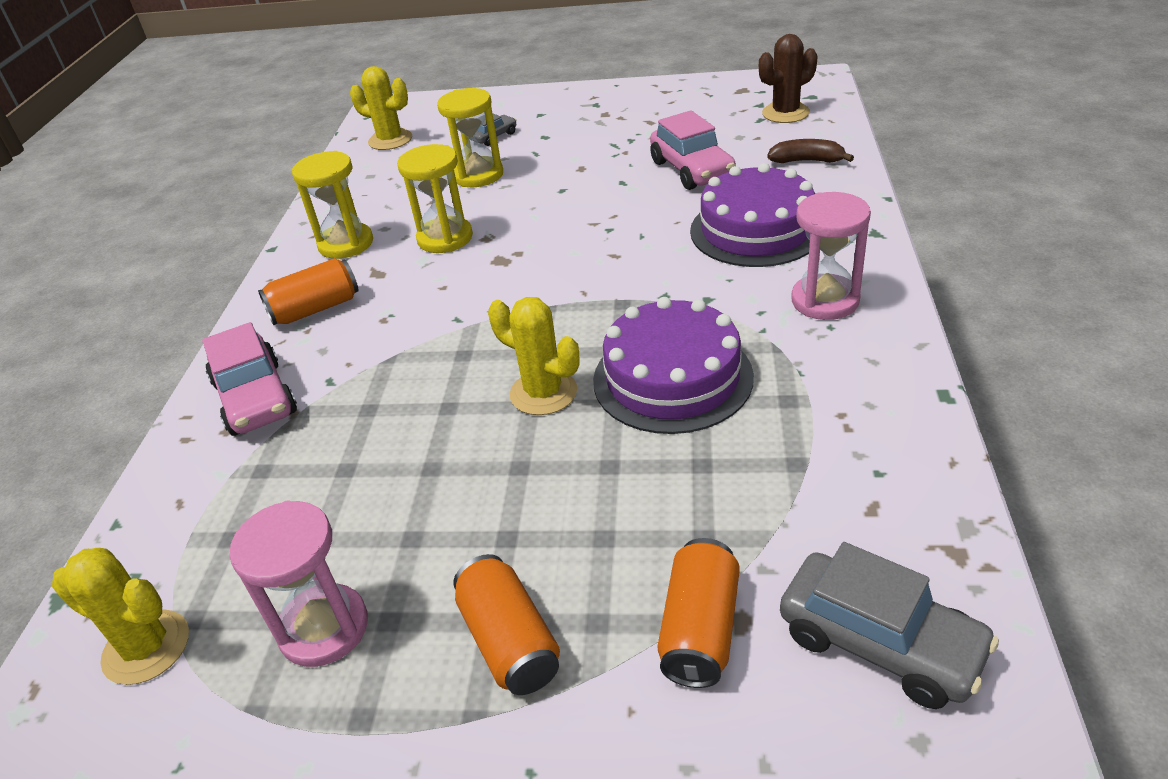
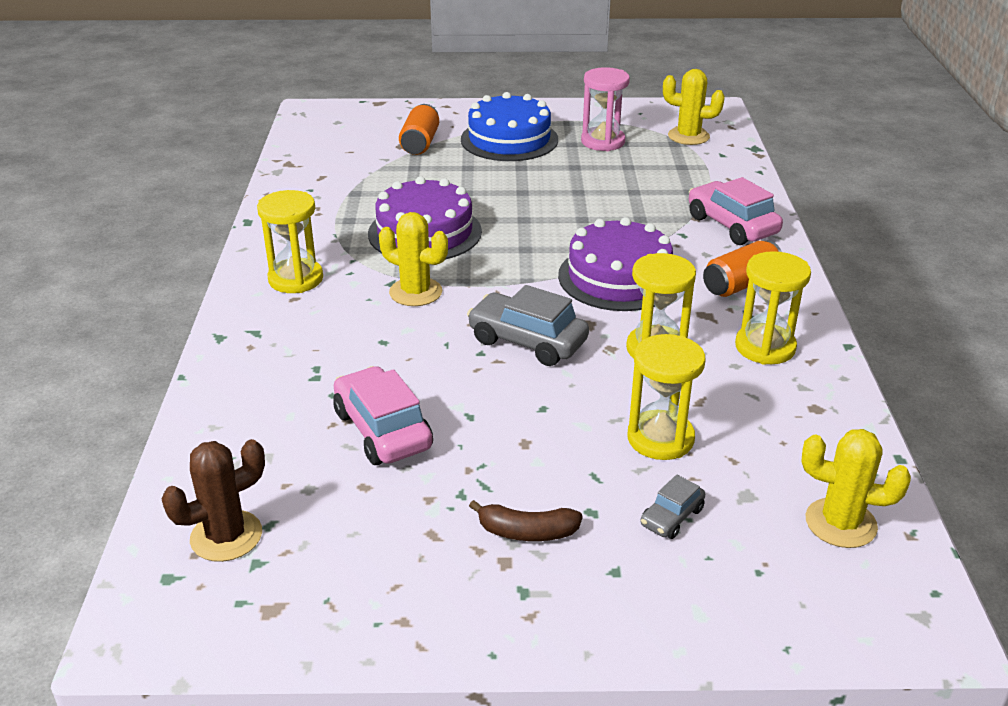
camera: 170 degrees right, 5 degrees down
(509, 641) = (509, 139): orange can -> blue cake
(543, 393) = (516, 226): yellow cactus -> yellow cactus (415, 292)
(756, 230) = (330, 345): purple cake -> purple cake (618, 277)
(807, 161) = (239, 436): brown banana -> brown banana (527, 532)
(825, 300) = (295, 279): pink hourglass -> yellow hourglass
(880, 643) = (340, 141): grey car -> grey car (527, 341)

